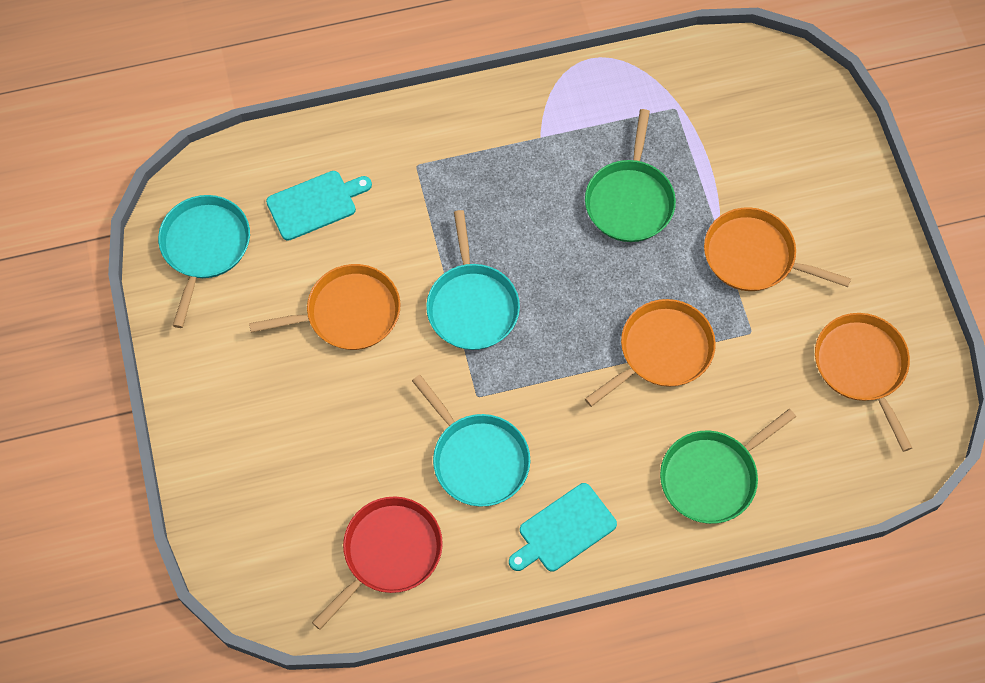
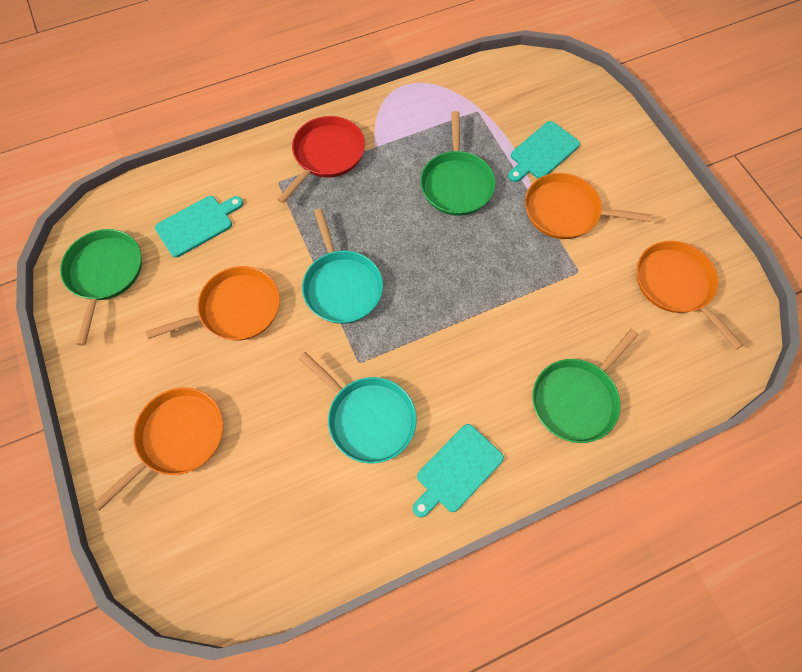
camera: 10 degrees left, 0 degrees up
(204, 247) = (105, 273): turquoise pan -> green pan
(388, 553) = (300, 521): red pan -> red pan (326, 155)
(661, 351) = (508, 298): orange pan -> orange pan (177, 438)
(744, 176) = (542, 152): none -> turquoise cutting board

